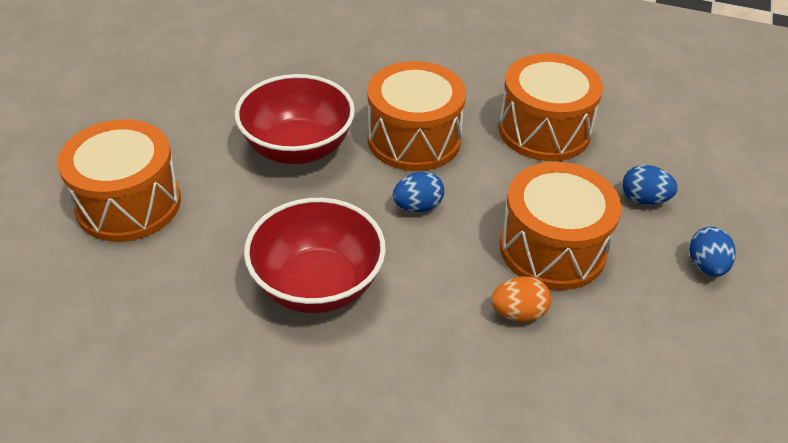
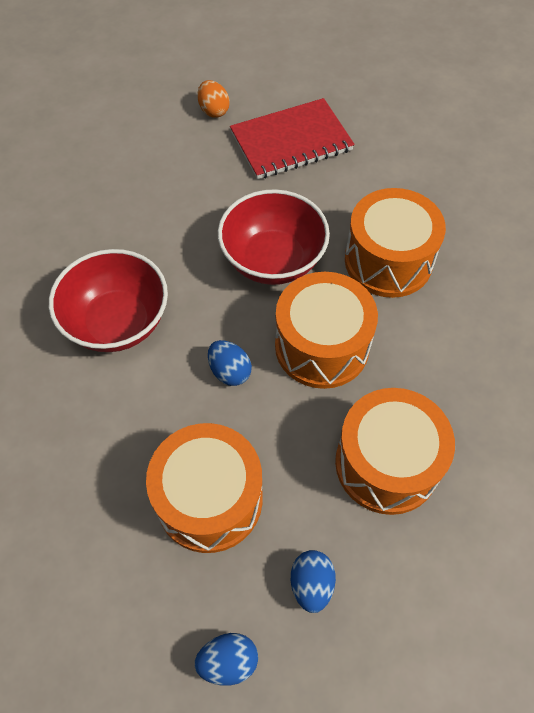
camera: 75 degrees right, 15 degrees up
(128, 204) = (169, 177): orange drum -> orange drum (388, 261)
(147, 100) = (291, 141): none -> red notebook
(518, 313) = (121, 482): orange egg -> orange egg (214, 111)

